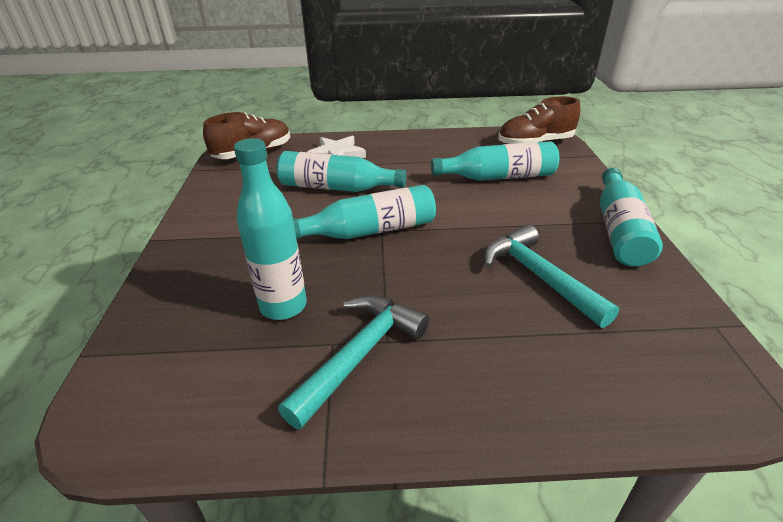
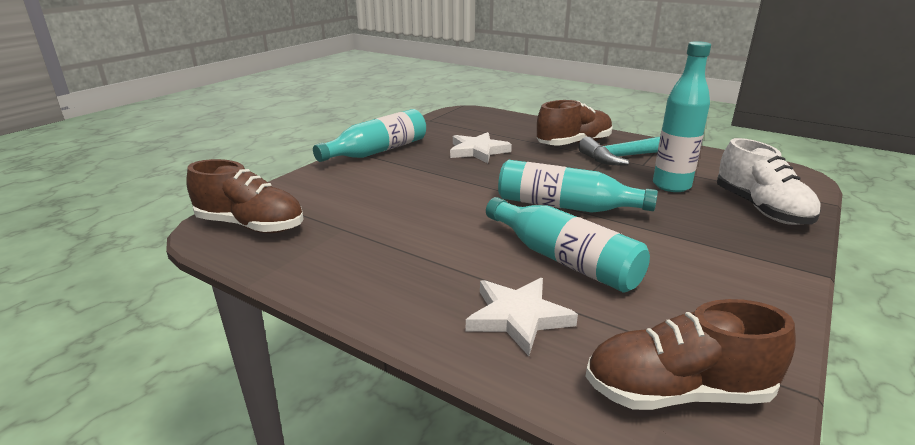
camera: 145 degrees left, 10 degrees down
(182, 303) = (761, 209): none -> white shoe
(455, 356) = (574, 144): none -> brown shoe
(498, 177) = (374, 207): turquoise bottle -> none
(538, 276) = (478, 151): turquoise hammer -> white star

